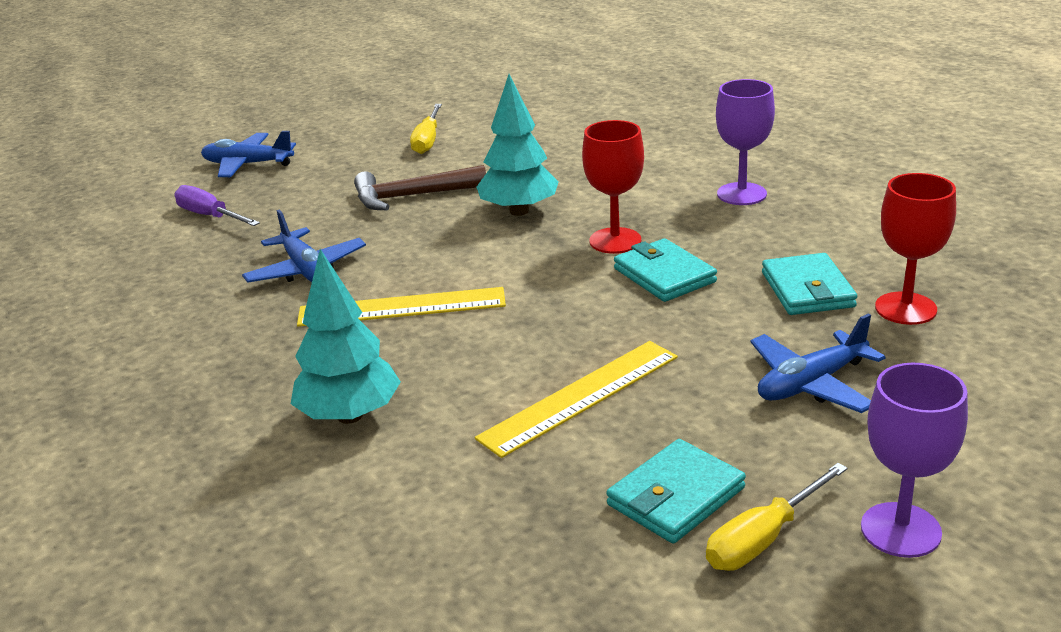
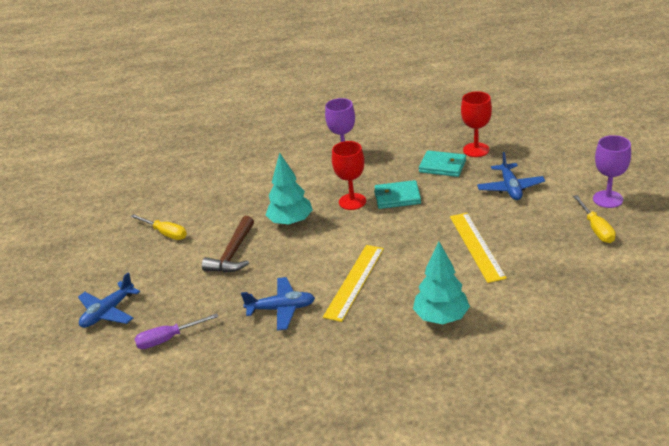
camera: 60 degrees left, 5 degrees up
(676, 496) = (560, 241): turquoise wallet -> none

